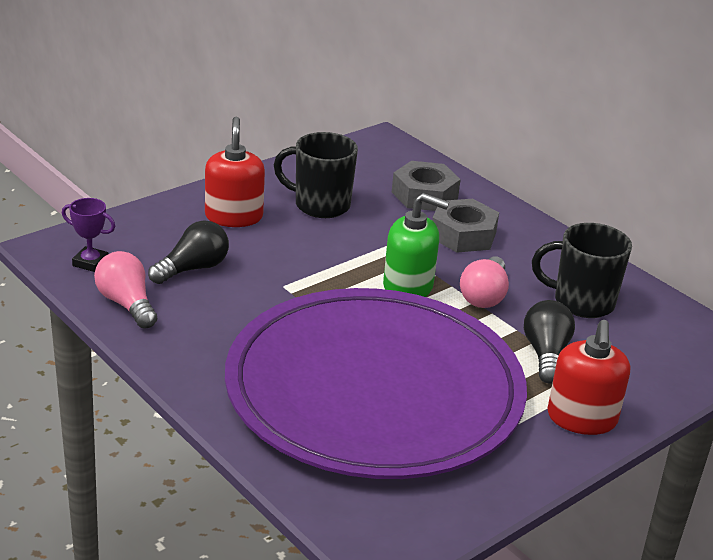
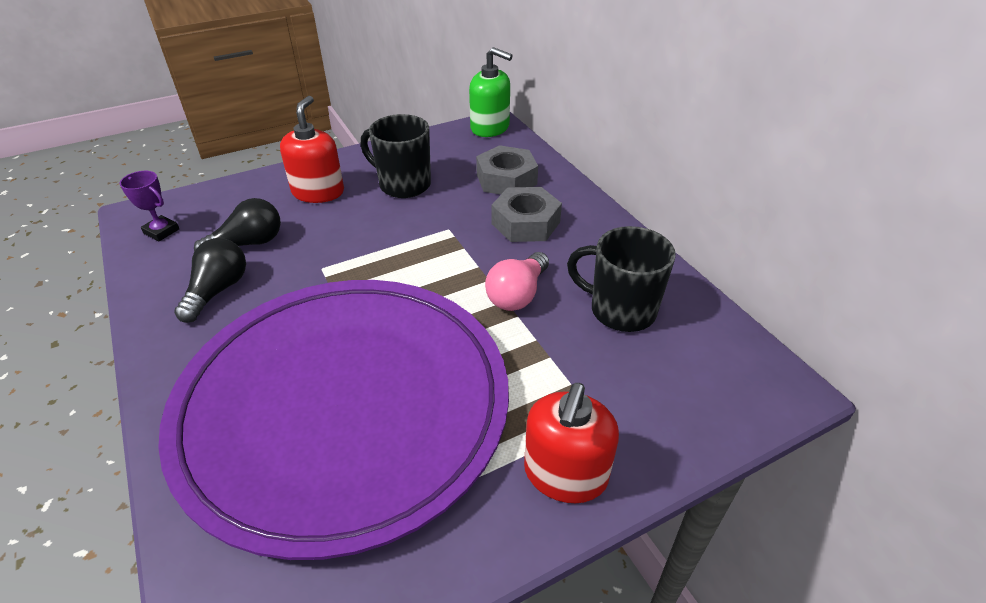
camera: 15 degrees right, 10 degrees up
(127, 304) = (163, 278): pink light bulb -> none
(408, 287) = (443, 278): green soap dispenser -> green soap dispenser (490, 128)
(546, 354) = (556, 376): black light bulb -> black light bulb (217, 291)

